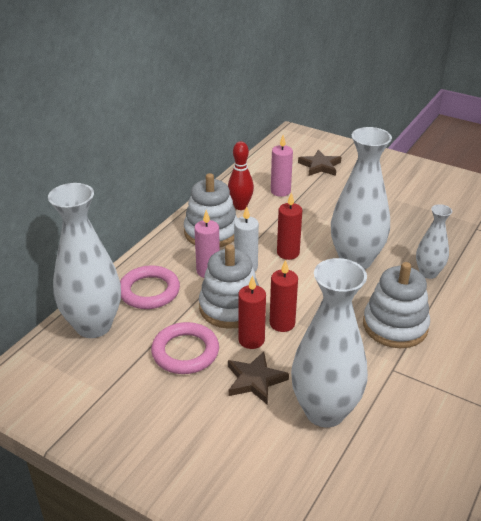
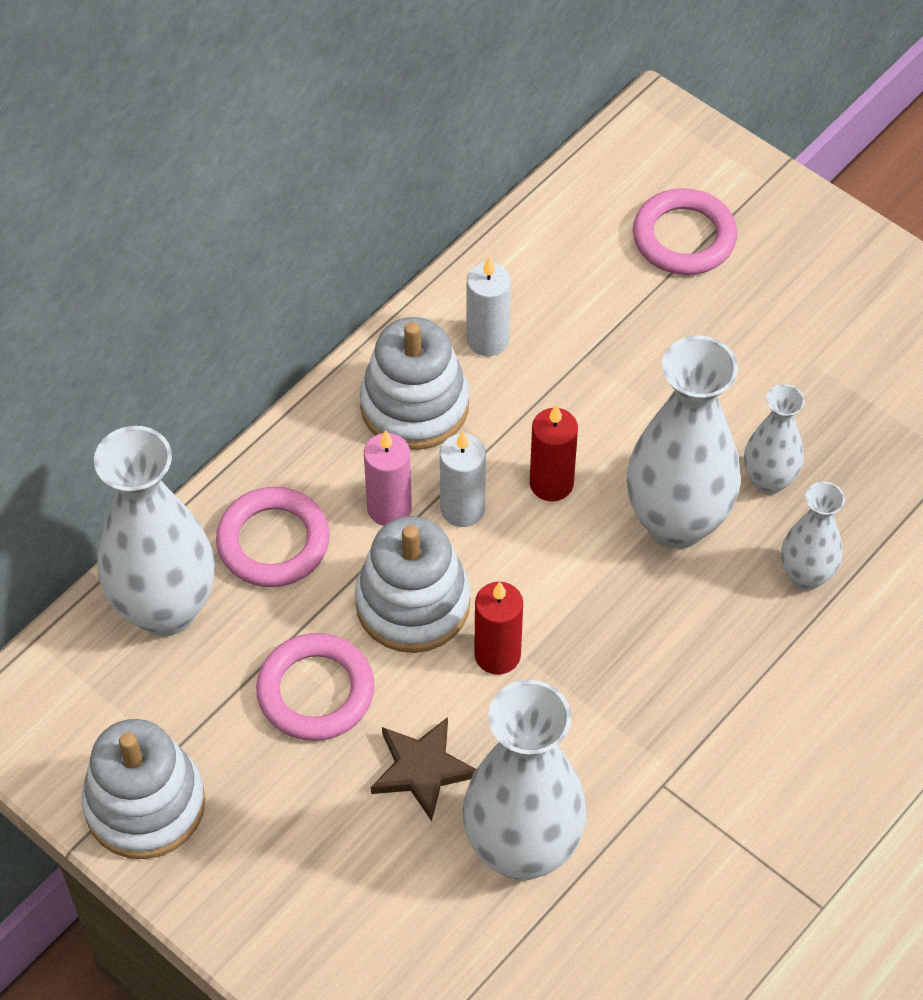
camera: 10 degrees right, 20 degrees up
(240, 206) = (487, 340): red bowling pin -> white candle
(251, 340) = (434, 683): red candle -> none
(280, 191) = (579, 306): pink candle -> none
(320, 166) = (684, 237): brown star -> pink ring
(394, 240) = (768, 480): none -> white vase
(395, 326) = (698, 692): white stacking toy -> white stacking toy (145, 804)

